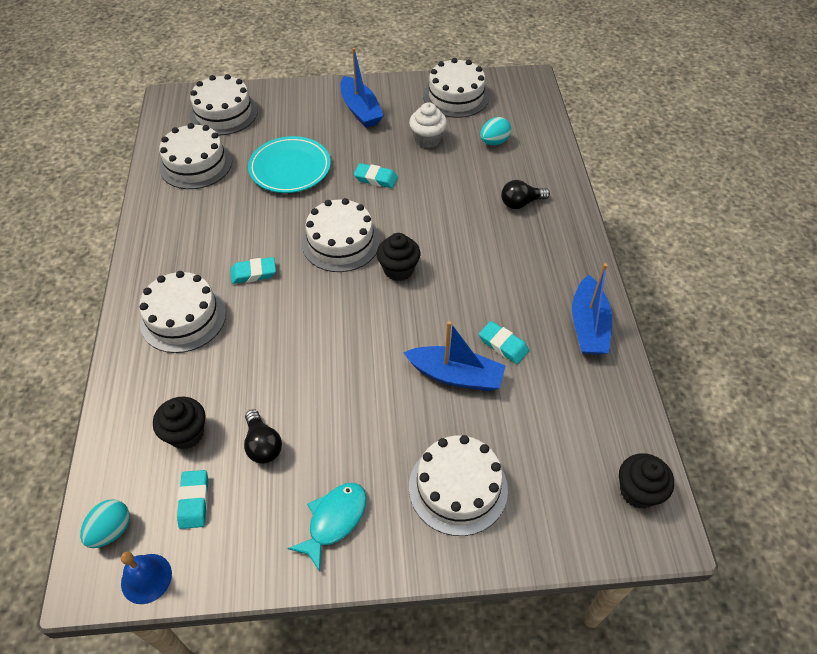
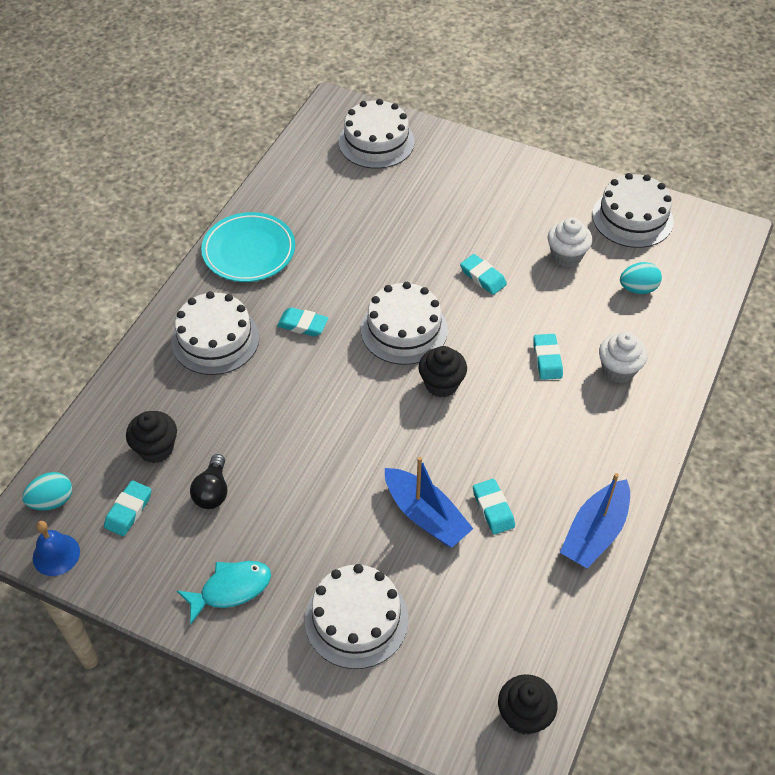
camera: 30 degrees right, 0 degrees up
(196, 164) = (317, 187): white cake -> none
(290, 168) = (404, 230): turquoise plate -> turquoise plate (249, 251)
(360, 110) = (517, 193): blue boat -> none
(465, 217) = (547, 359): none -> turquoise eraser
(521, 203) = (618, 370): black light bulb -> white cupcake

